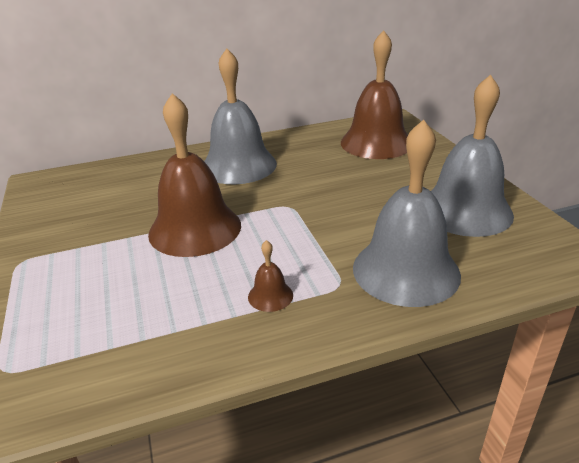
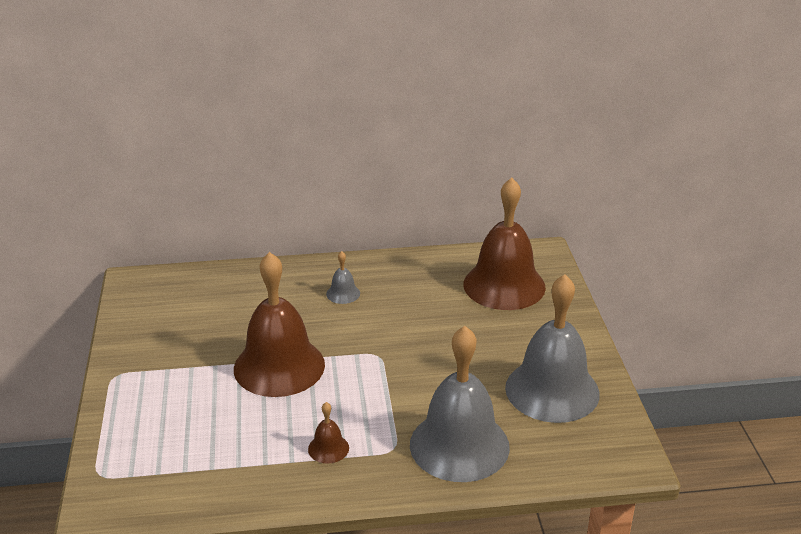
camera: 10 degrees right, 0 degrees up
(238, 165) = (343, 293): grey bell -> grey bell, size x0.41

